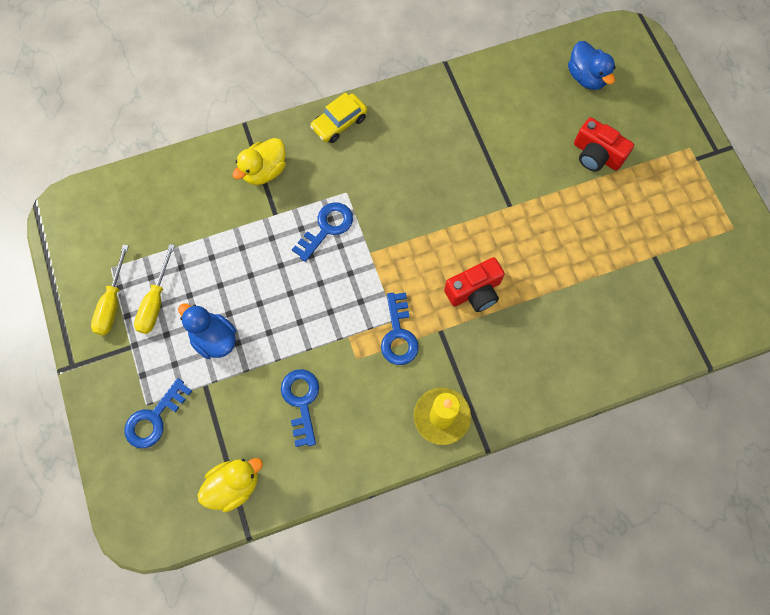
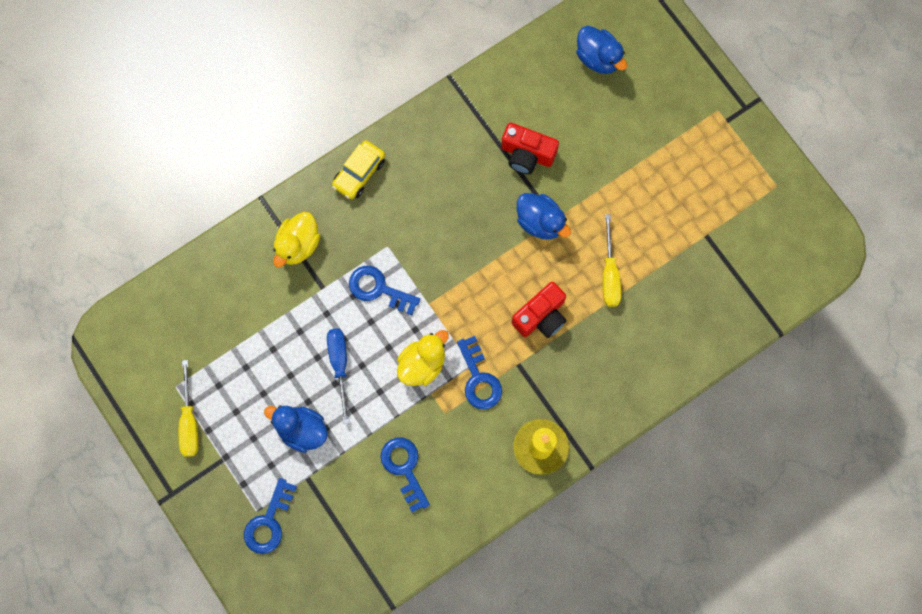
camera: 15 degrees left, 5 degrees up
(155, 302) = (232, 409): yellow screwdriver -> yellow screwdriver (609, 274)
(234, 485) = (364, 563): yellow duck -> yellow duck (422, 364)
(269, 288) = (339, 365): none -> blue screwdriver
(326, 228) = (378, 289): blue key -> blue key turned 90 degrees counterclockwise
(496, 205) = (540, 222): none -> blue duck
(596, 155) = (627, 142): red camera -> red camera (527, 154)

